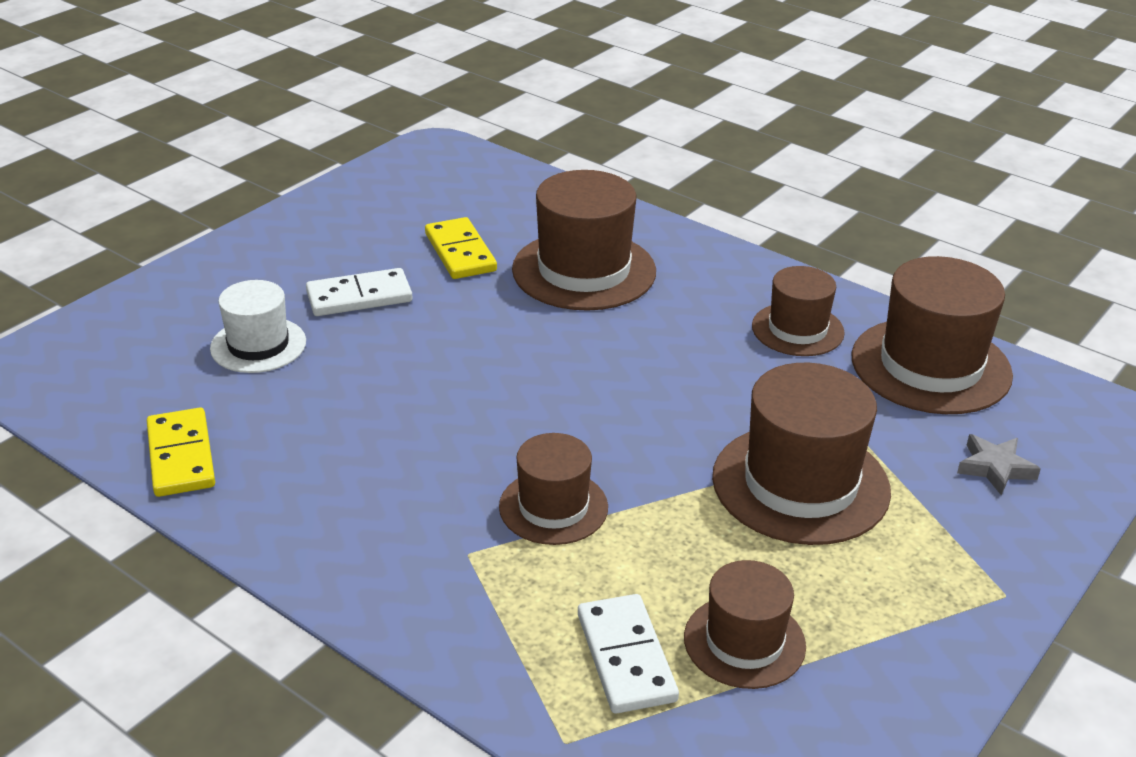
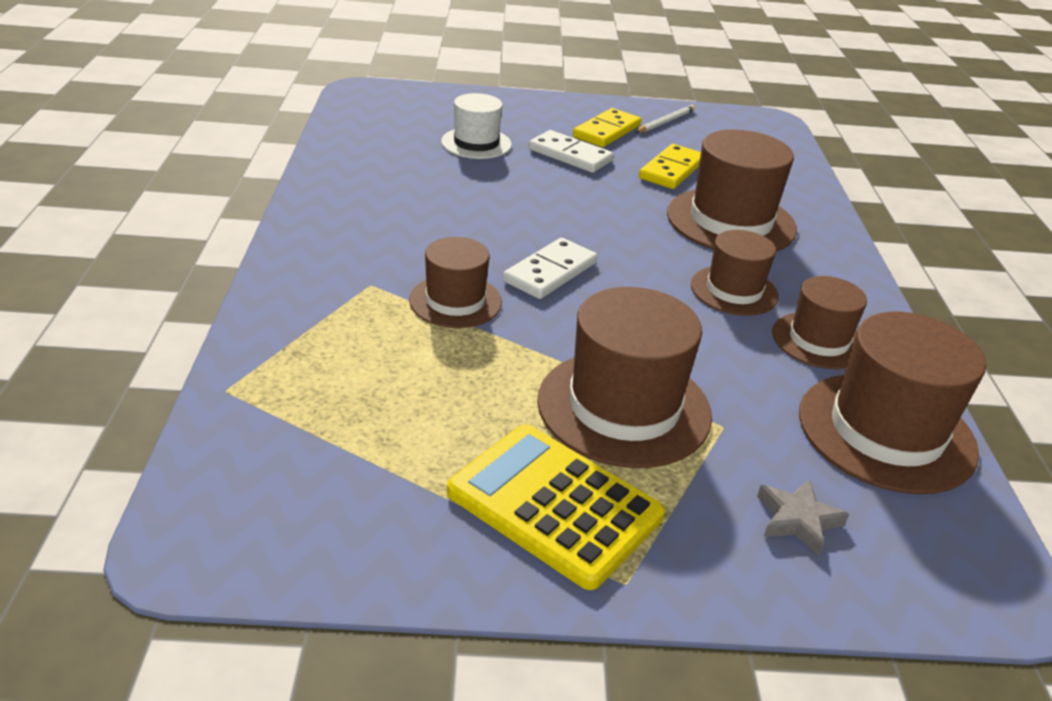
camera: 50 degrees right, 0 degrees up
(181, 456) = (347, 160): yellow domino -> yellow domino (607, 131)
(364, 204) = (665, 122): none -> white pencil
(625, 657) = (333, 387): white domino -> white domino (550, 272)
(744, 642) = (405, 440): brown hat -> brown hat (734, 290)
(894, 589) = (554, 505): none -> yellow calculator

